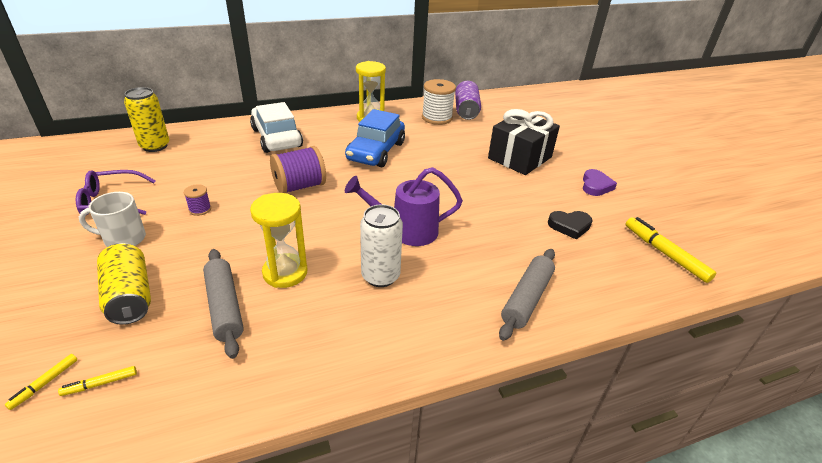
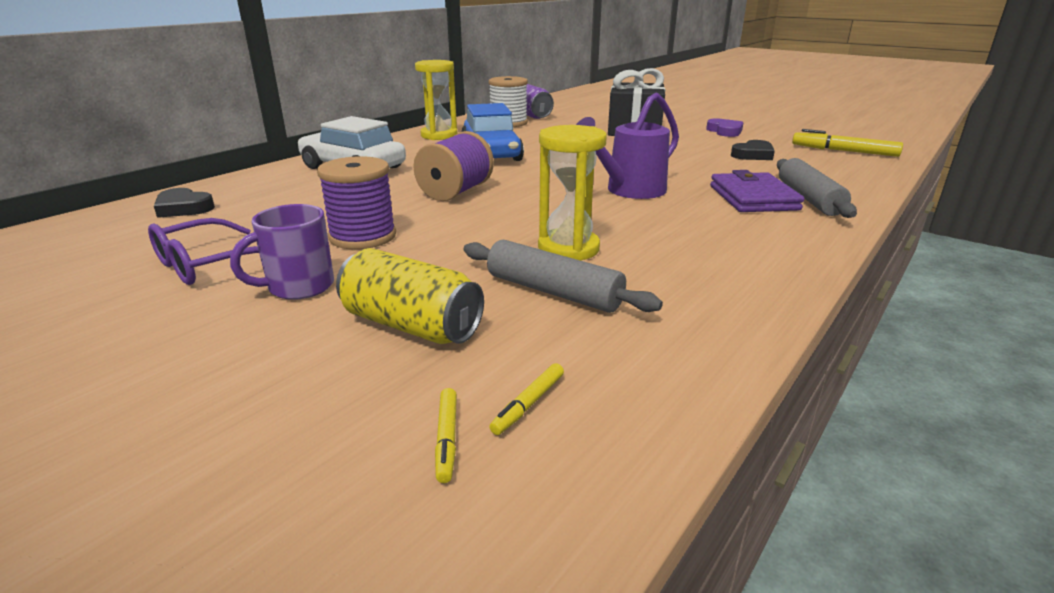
camera: 30 degrees left, 10 degrees down
(123, 239) = (299, 287): white mug -> purple mug
(155, 146) = (183, 208): yellow can -> black heart
(200, 209) = (363, 236): purple spool -> purple spool, size x2.02
(380, 276) = (667, 222): white can -> none
(483, 278) = (753, 198): none -> purple wallet

